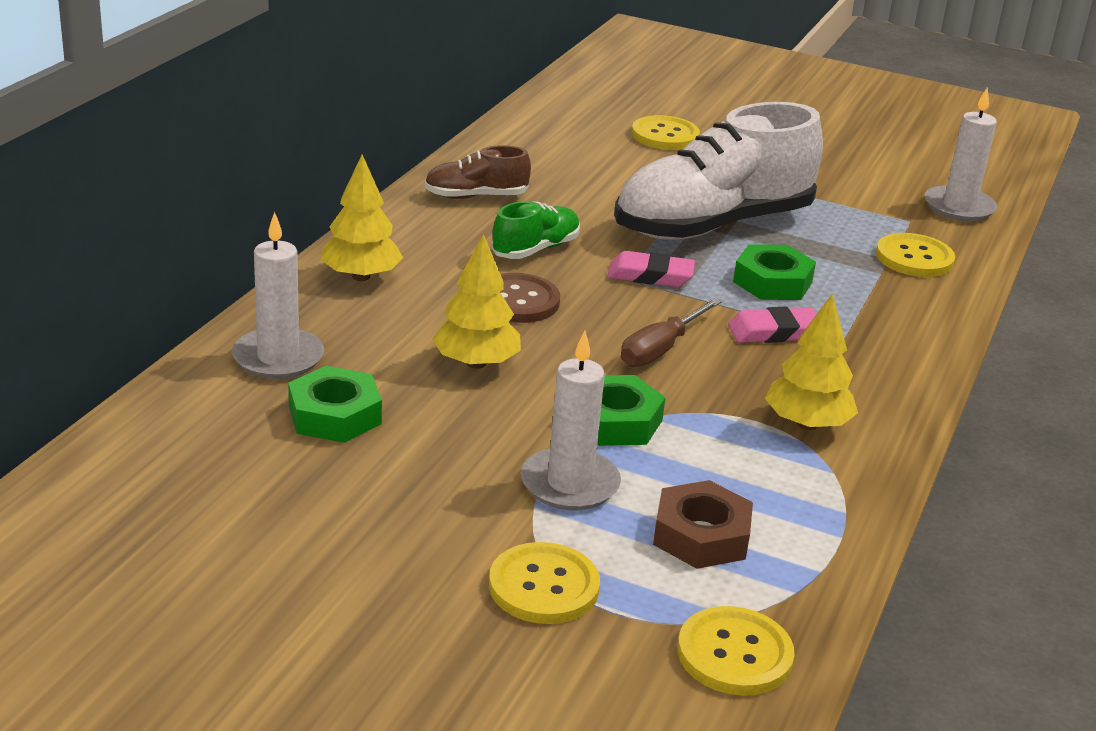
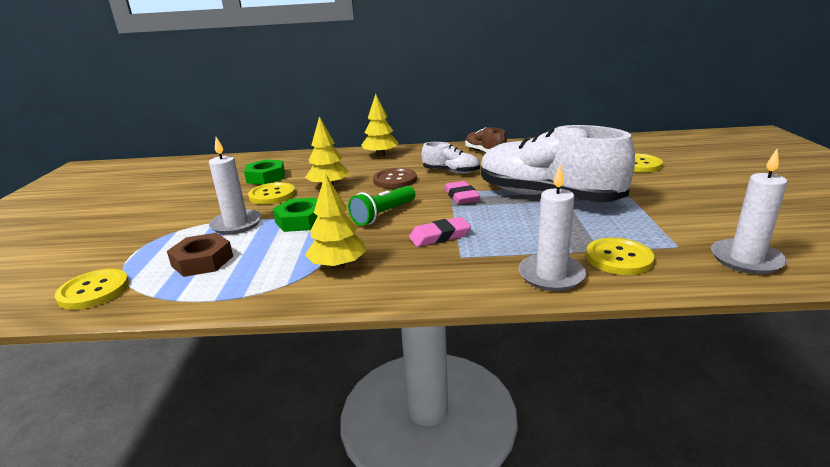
camera: 70 degrees right, 5 degrees down
(278, 358) = (302, 161): white candle -> white candle (551, 275)
(535, 249) = (451, 172): green shoe -> white shoe
(544, 586) = (149, 237): yellow button -> yellow button (272, 195)
(660, 349) = (383, 215): brown screwdriver -> green flashlight
(772, 282) = (503, 224): green nut -> none
(774, 332) = (439, 236): pink eraser -> pink eraser turned 75 degrees counterclockwise

